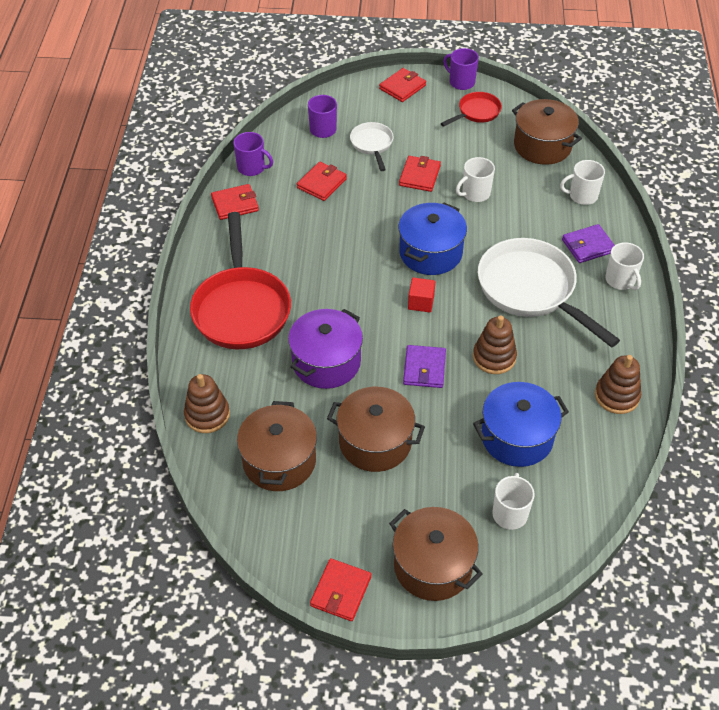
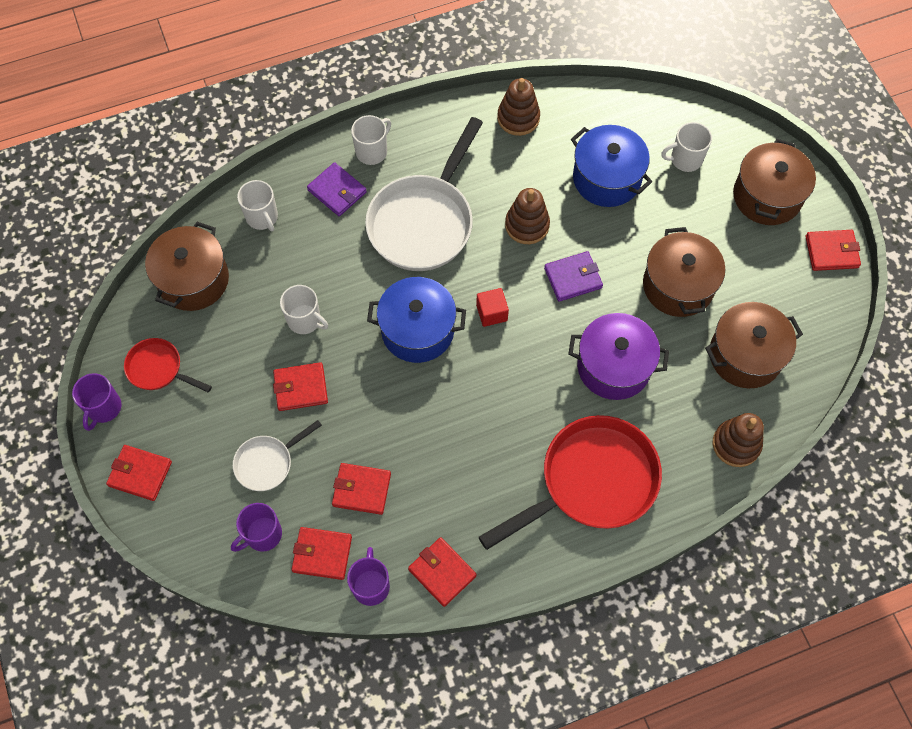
camera: 115 degrees left, 15 degrees up
(290, 152) = (322, 554): none -> red wallet

